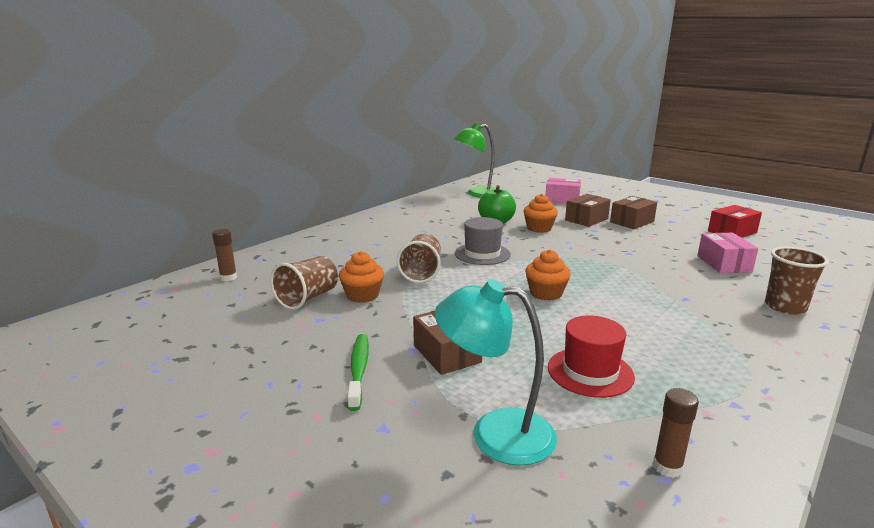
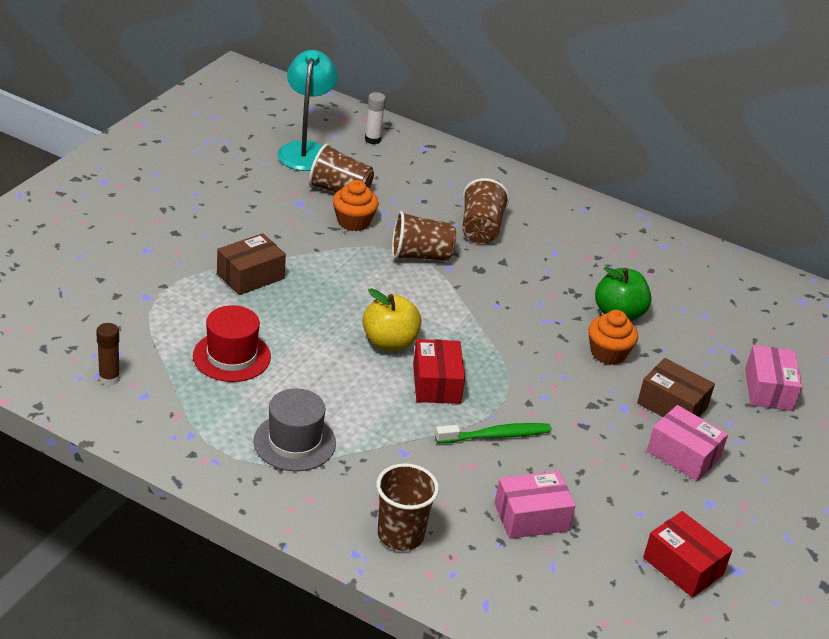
camera: 75 degrees right, 15 degrees up
(228, 277) = (372, 140): brown glue stick -> white glue stick
(359, 370) = (219, 232): green toothbrush -> green toothbrush (495, 435)
(389, 249) = (480, 229): none -> brown cup
(477, 194) = (749, 299): green lamp -> none
(482, 254) = (491, 299): grey hat -> grey hat (294, 442)
(495, 433) = (143, 300): turquoise lamp -> turquoise lamp (305, 150)
(546, 293) = (389, 343): orange cupcake -> yellow apple
(593, 280) = (436, 383): none -> red box
(632, 222) = (683, 455): brown box -> pink box

